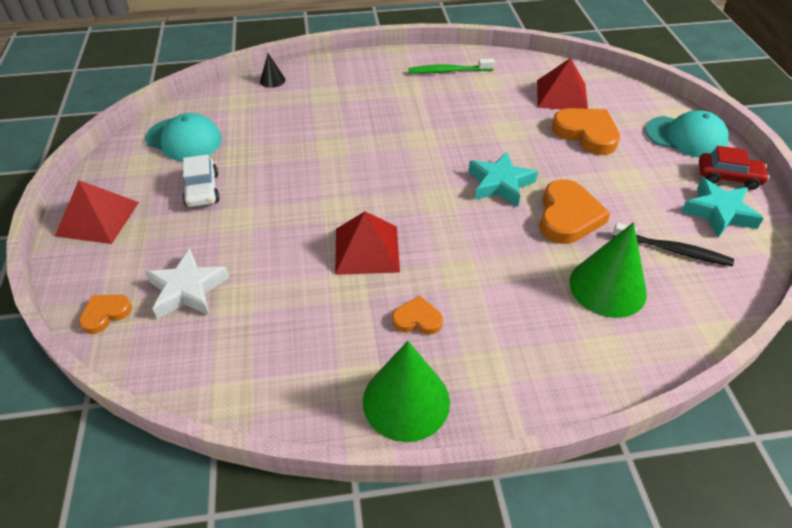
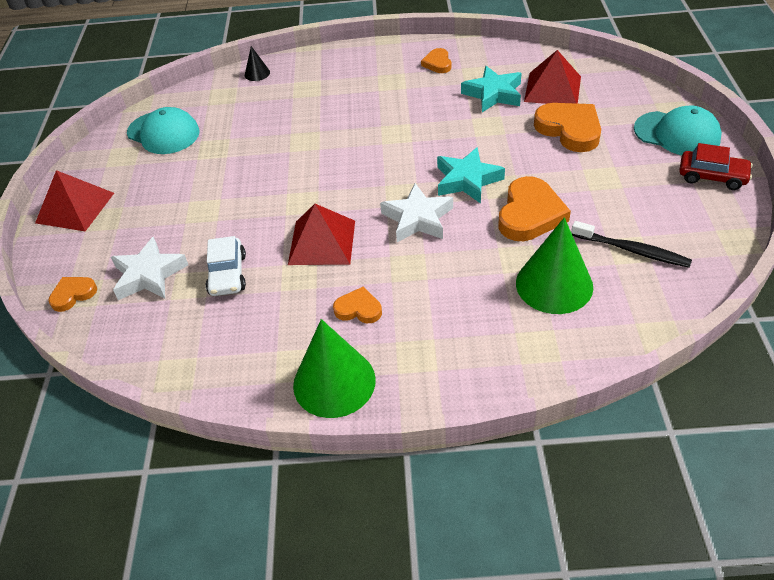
camera: 10 degrees right, 0 degrees up
(202, 190) = (174, 182): white car -> white car (227, 274)
(448, 71) = (437, 63): green toothbrush -> orange heart
(459, 223) = (417, 218): none -> white star
(718, 212) = (691, 213): turquoise star -> turquoise star (493, 94)

